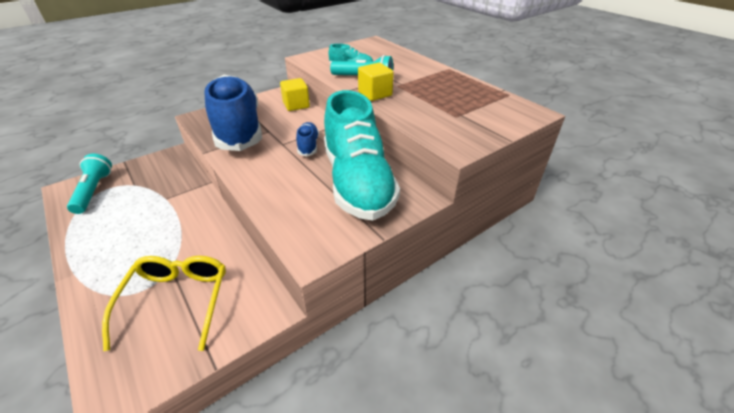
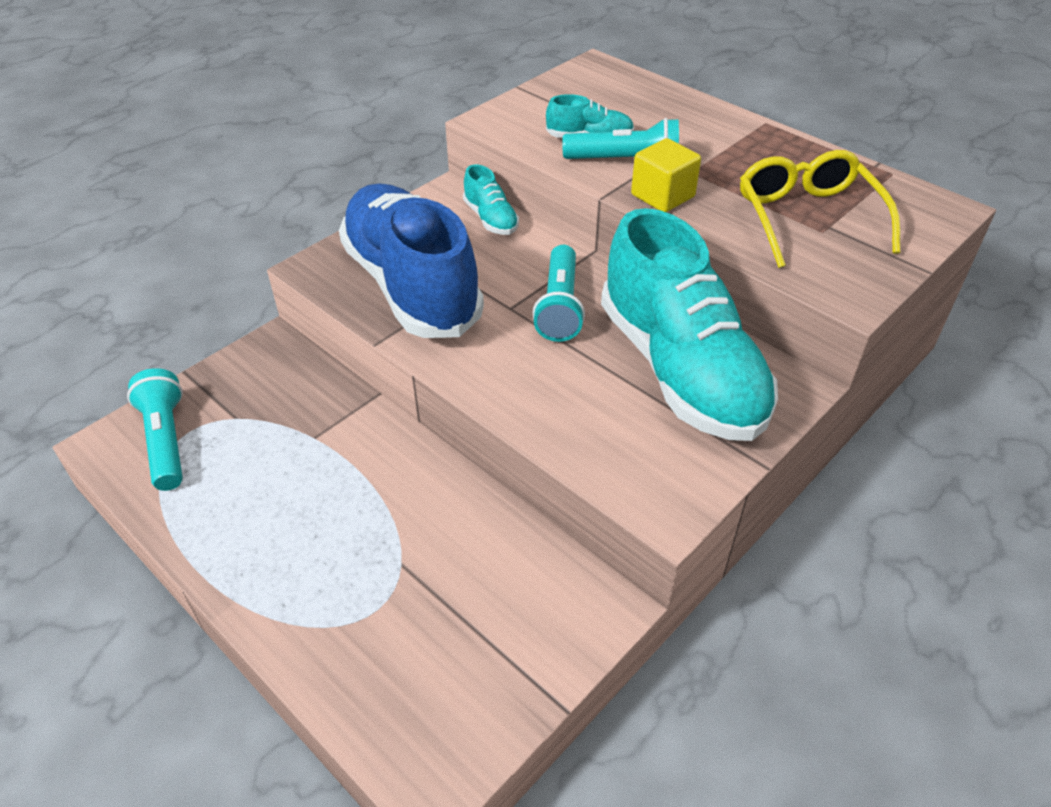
camera: 10 degrees left, 5 degrees up
(177, 301) = (446, 618): yellow glasses -> yellow glasses (807, 218)
(296, 105) = (490, 219): yellow cube -> turquoise shoe
(308, 146) = (559, 307): blue shoe -> turquoise flashlight

